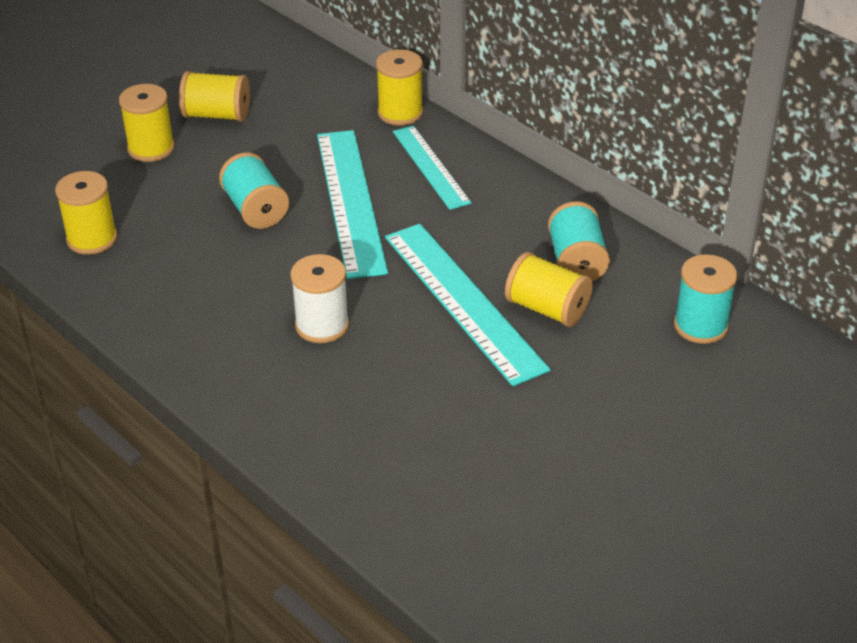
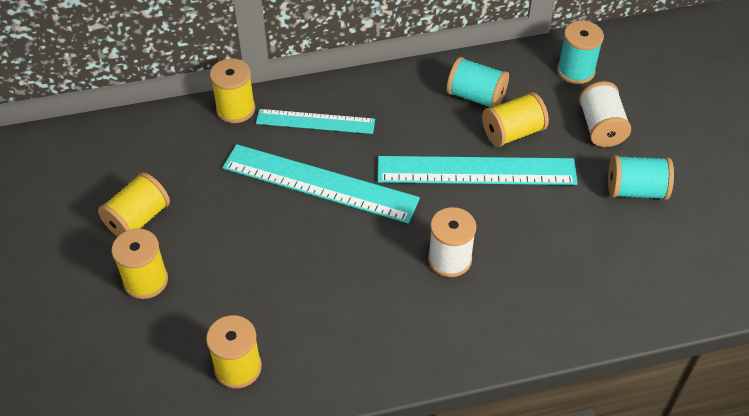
camera: 60 degrees left, 10 degrees up
(255, 209) = (284, 244): turquoise spool -> turquoise spool (635, 190)
(625, 377) = (601, 127): none -> white spool

